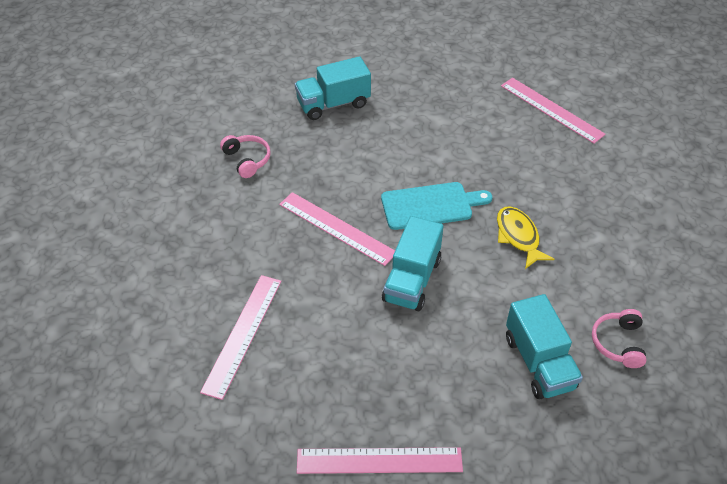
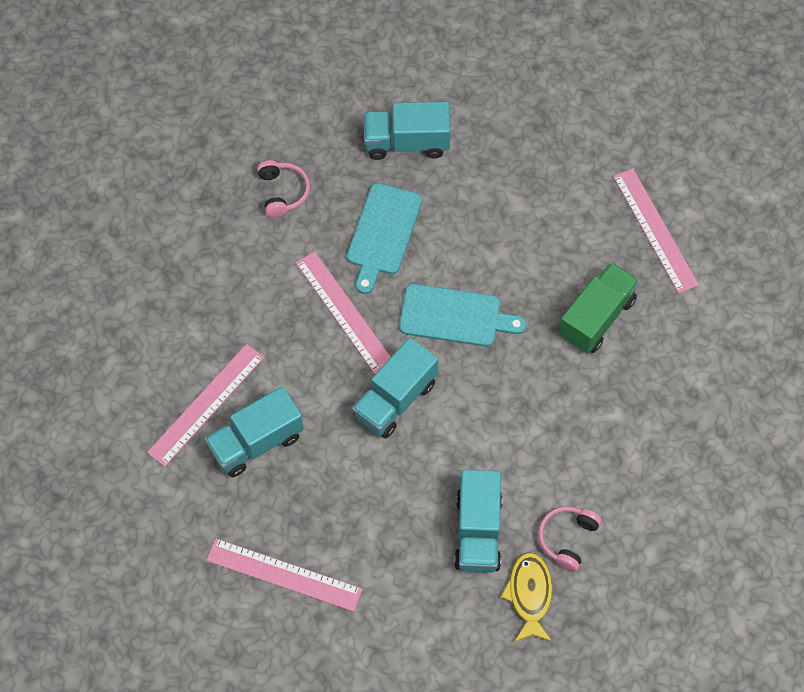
camera: 20 degrees right, 15 degrees up
(302, 352) = (256, 442): none -> turquoise truck
(343, 166) = (383, 233): none -> turquoise cutting board
(518, 236) = (530, 385): yellow fish -> yellow fish (529, 595)
(542, 176) = (596, 318): none -> green truck

